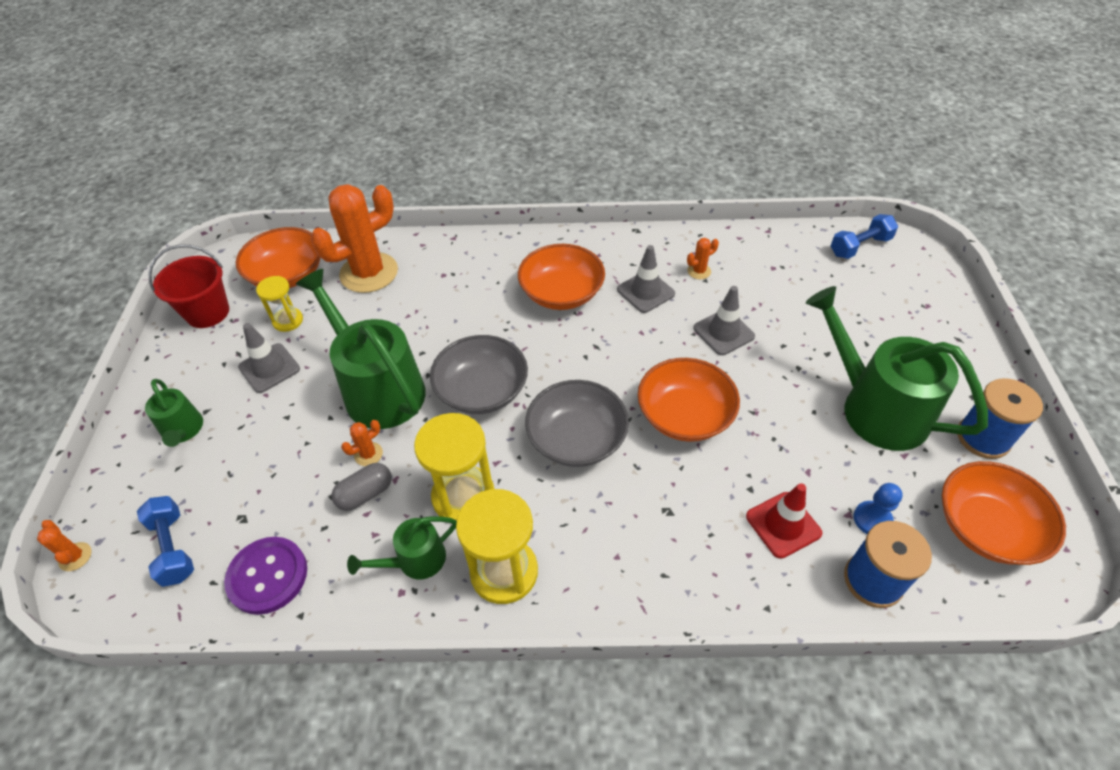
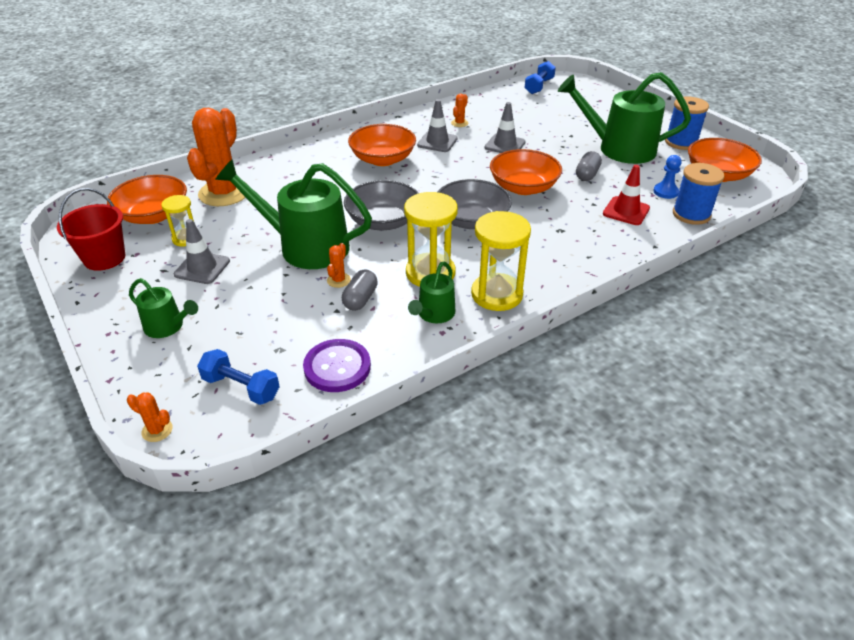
camera: 35 degrees left, 10 degrees down
(787, 433) = (587, 175): none -> grey capsule

